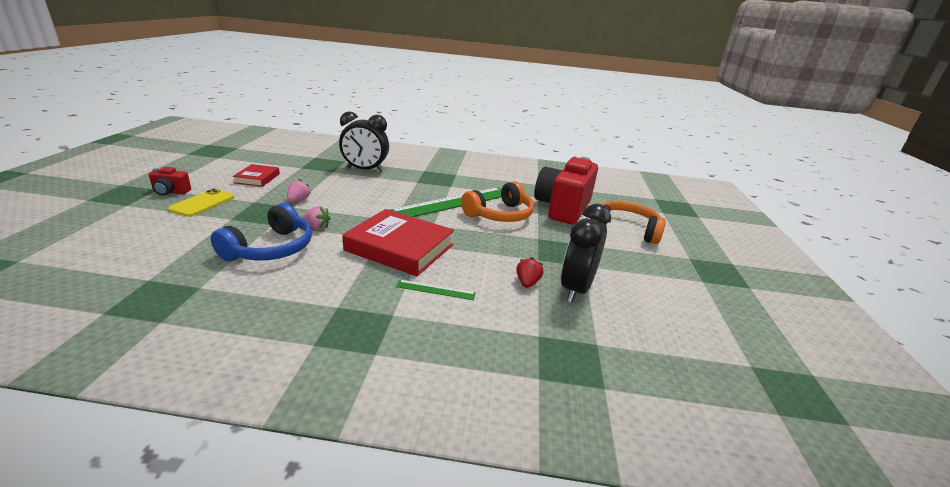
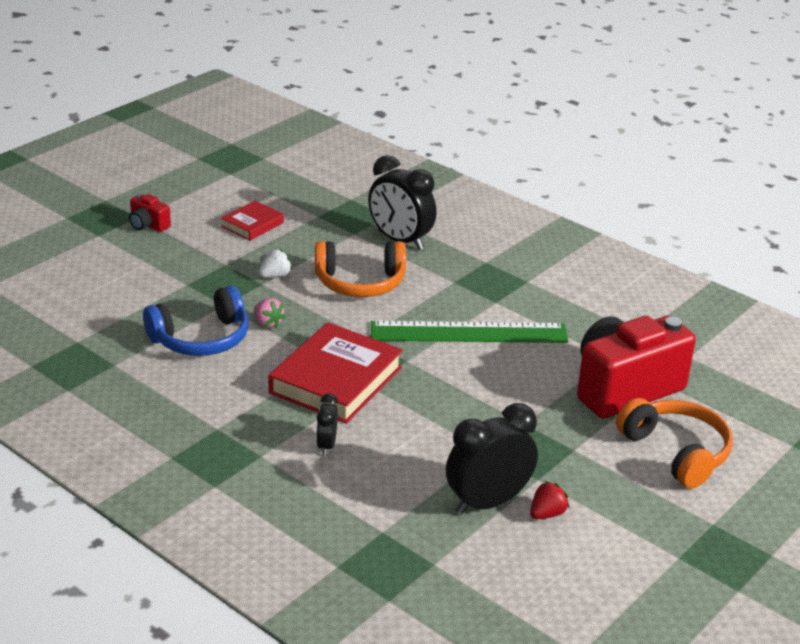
camera: 35 degrees right, 5 degrees up
(202, 203) = (171, 252): yellow phone -> none
(298, 200) = (275, 275): pink strawberry -> white strawberry
(399, 247) = (336, 380): red book -> red book turned 60 degrees clockwise
(435, 290) = (326, 445): green ruler -> black clock
(500, 215) = (513, 371): orange headphones -> orange headphones (360, 283)
(527, 283) = (437, 474): red strawberry -> red strawberry (547, 514)

